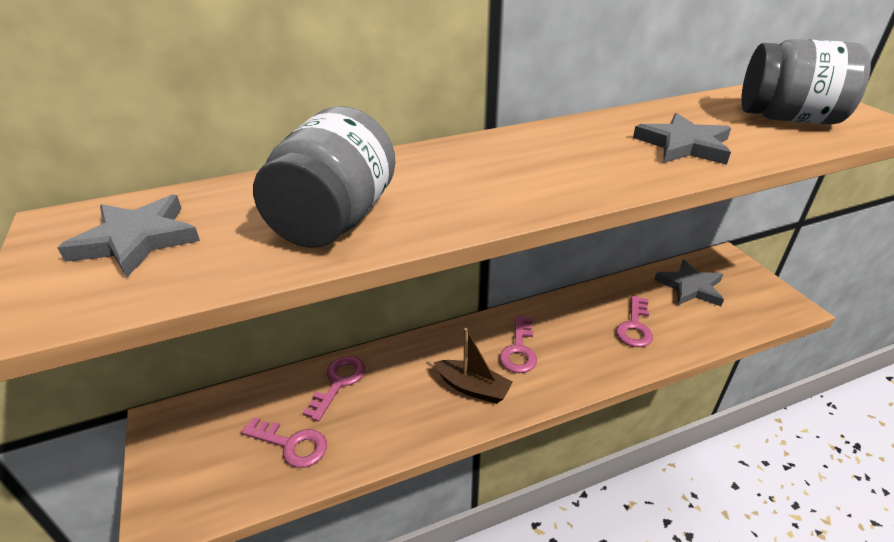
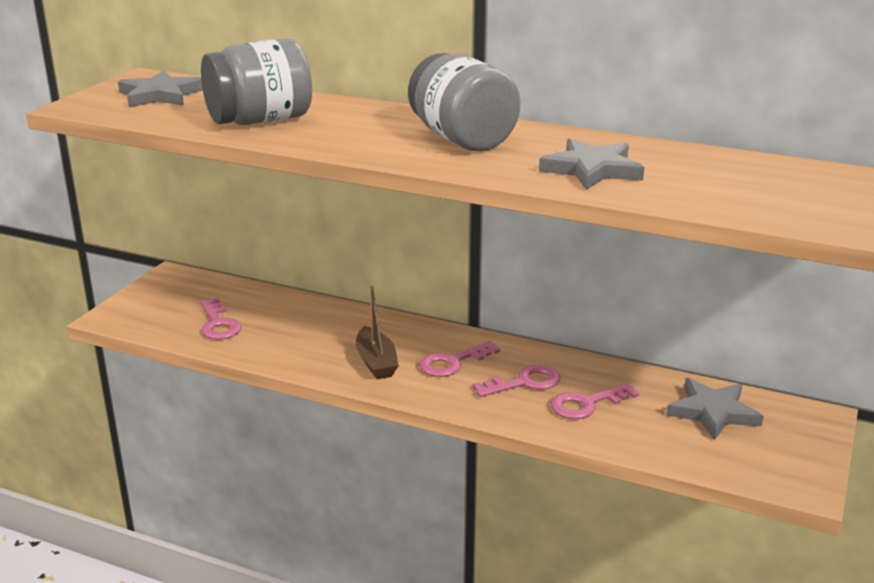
camera: 45 degrees right, 10 degrees down
(338, 383) = (294, 311): pink key -> pink key (524, 383)
(788, 118) = (760, 191): grey jar -> grey jar (462, 139)

